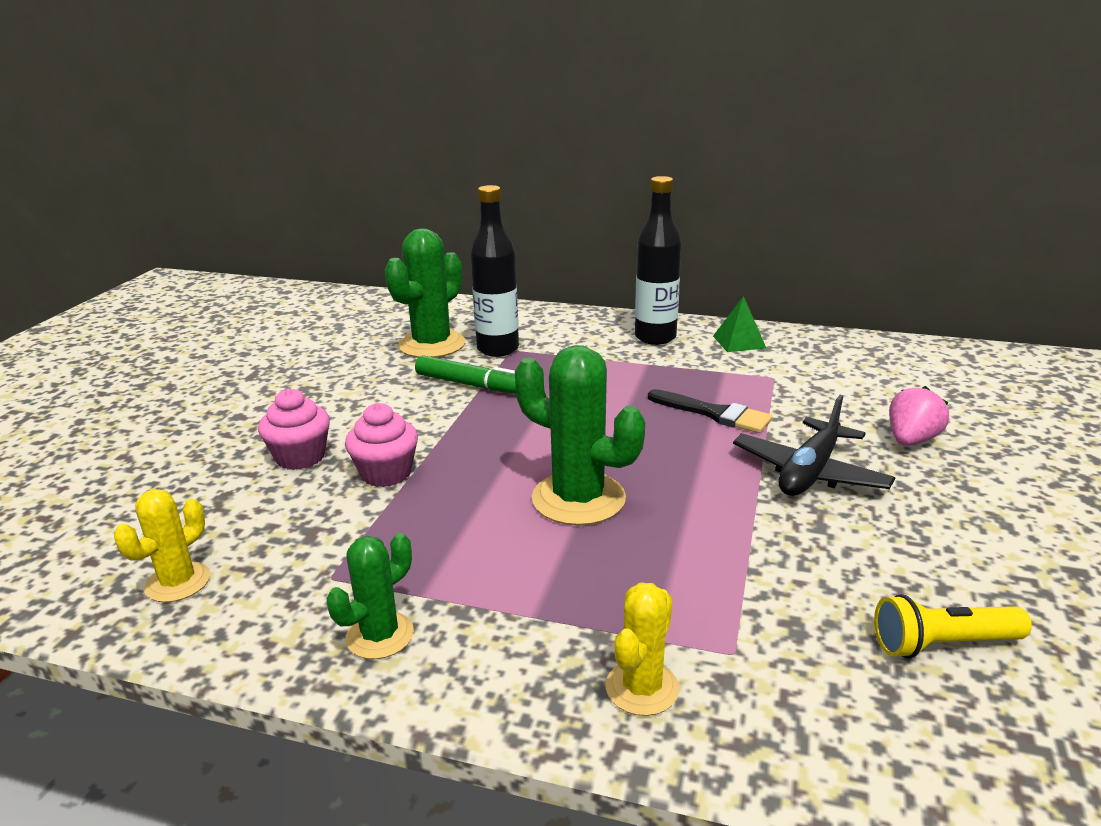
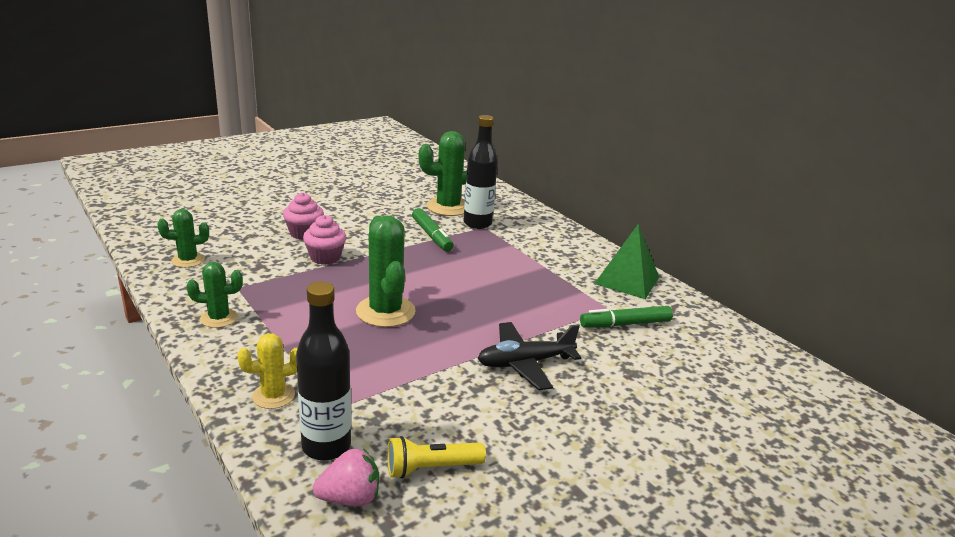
camera: 35 degrees right, 0 degrees up
(178, 582) = (188, 260): yellow cactus -> green cactus
(655, 337) = (578, 255): black bottle -> black bottle (326, 446)
(714, 414) = (531, 309): black brush -> none
(739, 342) = (626, 280): green pyramid -> green pyramid, size x1.66
(814, 384) = (625, 324): none -> green marker
(911, 440) = (623, 381): pink strawberry -> pink strawberry (350, 498)
(942, 644) = (431, 468): yellow flashlight -> yellow flashlight turned 45 degrees counterclockwise

